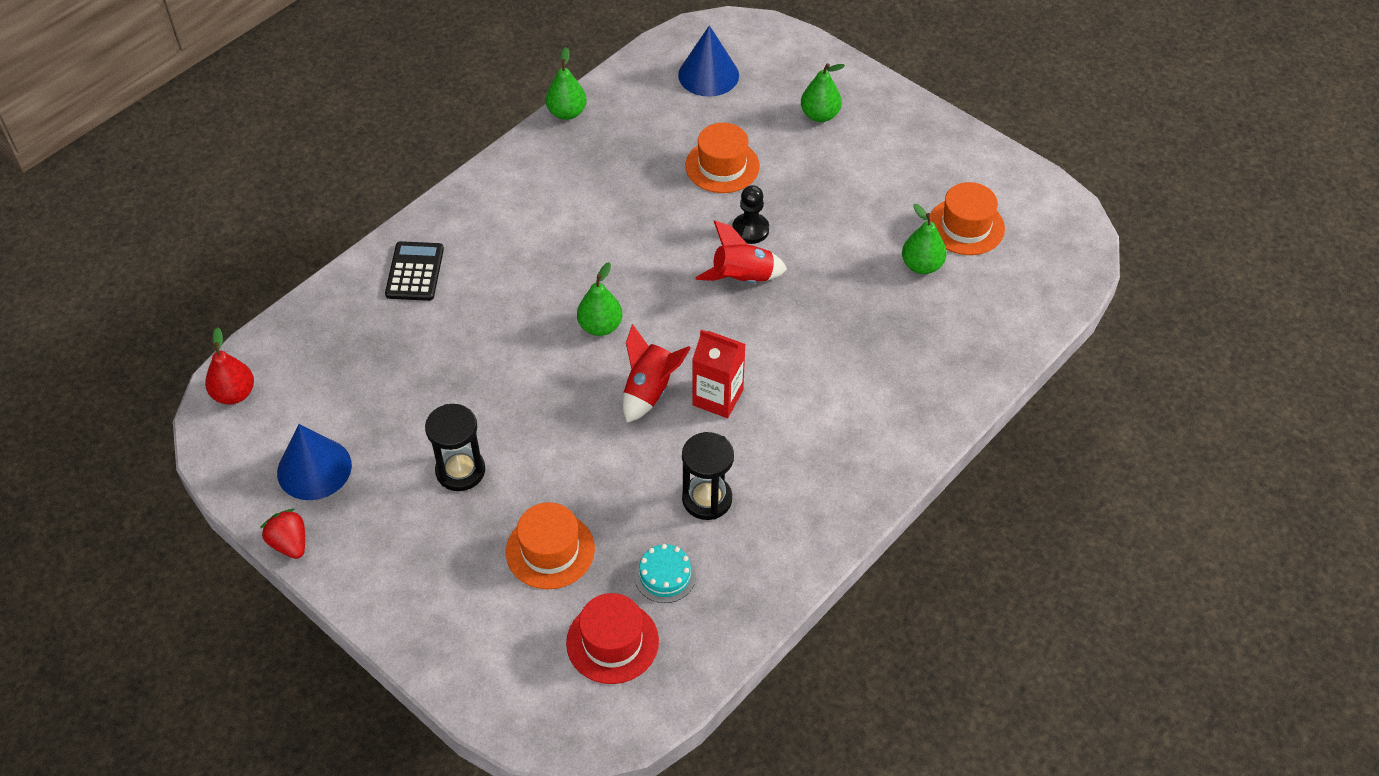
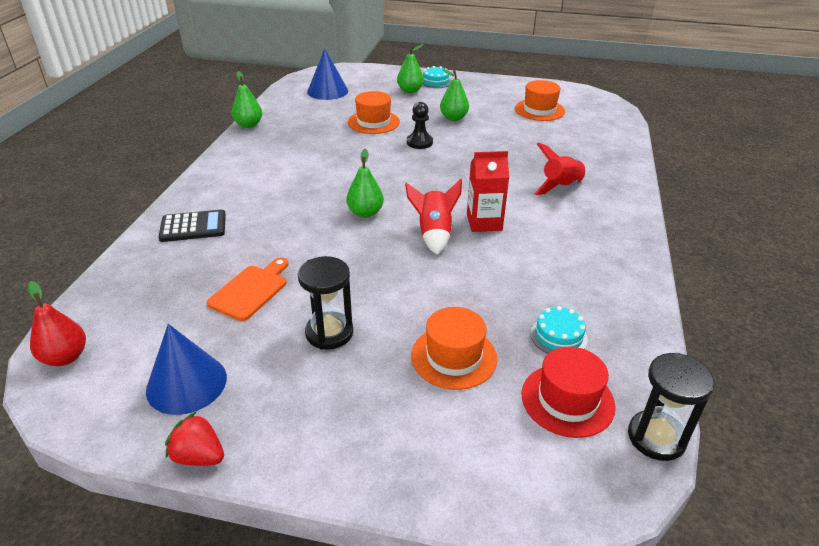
camera: 30 degrees left, 15 degrees down
(415, 272) = (193, 227): black calculator -> black calculator turned 105 degrees clockwise
(422, 386) = (251, 290): none -> orange cutting board
(707, 499) = (537, 278): black hourglass -> black hourglass (656, 437)
(742, 279) = (438, 164): red rocket -> red rocket (561, 187)
(872, 107) = (435, 82): none -> turquoise cake
(921, 265) = (535, 130): green pear -> green pear (453, 118)

